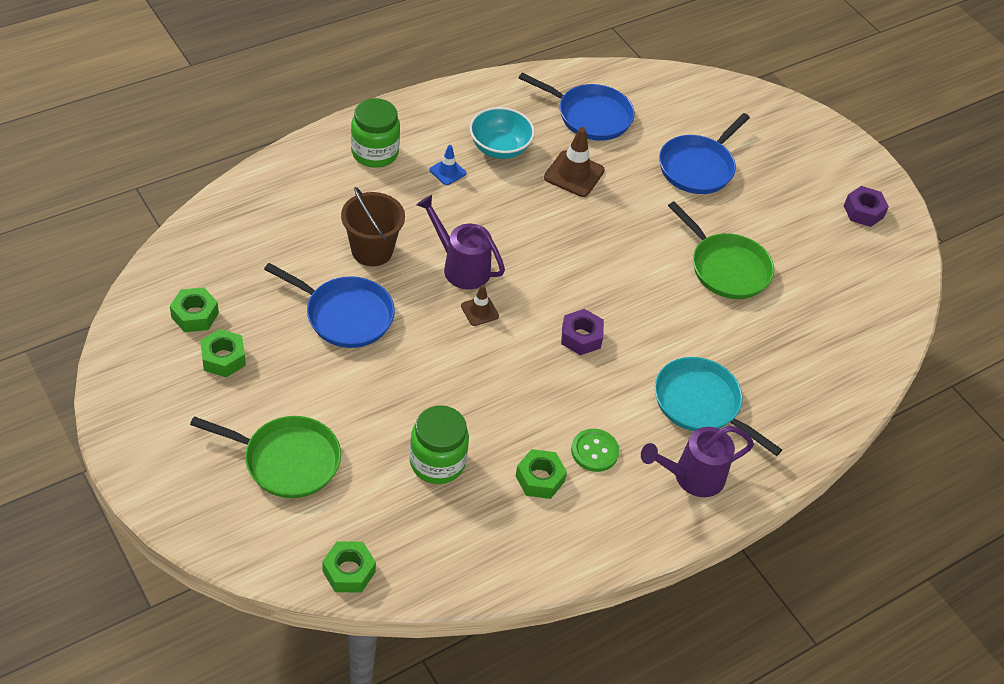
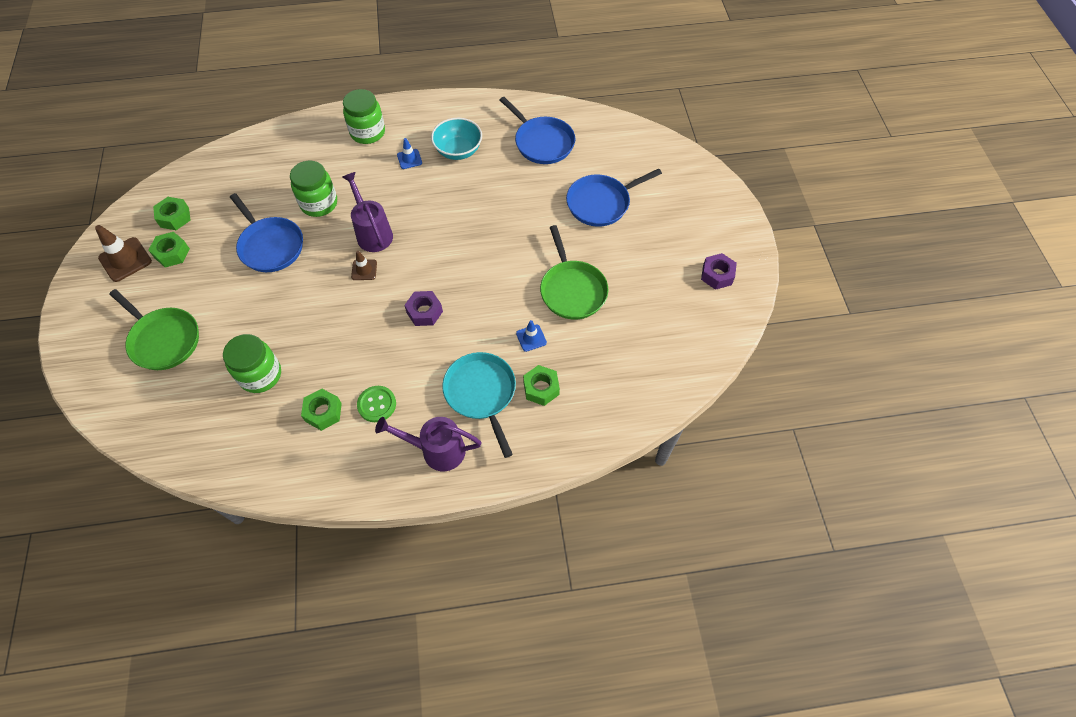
camera: 30 degrees right, 10 degrees up
(349, 571) = (149, 435): green nut -> green nut (541, 388)
(372, 250) = (319, 203): brown bucket -> green jar
(574, 174) = (501, 184): brown traffic cone -> brown traffic cone (125, 259)
(715, 330) = (531, 338): none -> blue traffic cone

